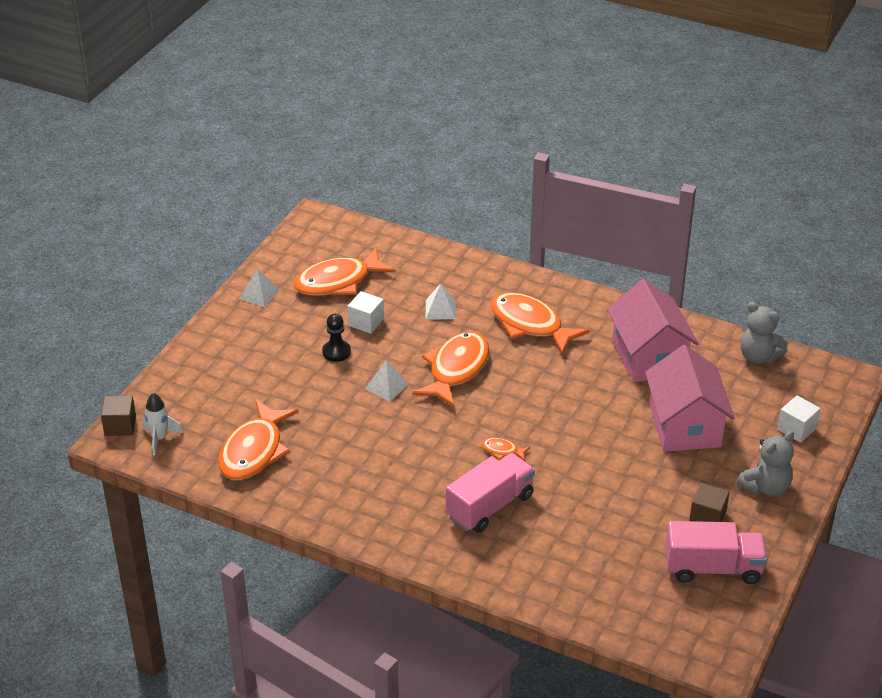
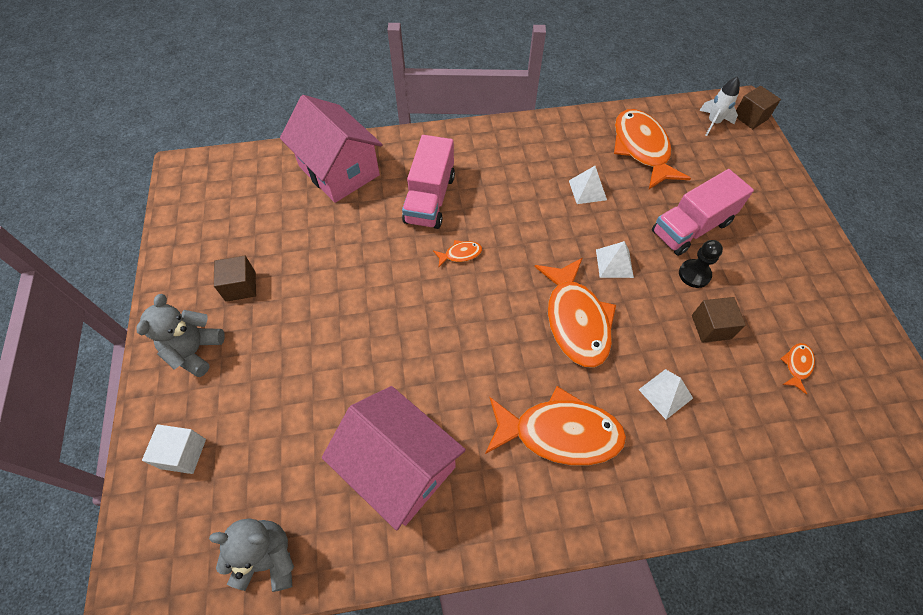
camera: 145 degrees right, 20 degrees up
(259, 294) = (837, 299): white pyramid -> white pyramid (587, 190)
(338, 282) = (797, 365): orange fish -> orange fish, size x0.42
(366, 322) = (711, 327): white cube -> brown cube
(685, 426) = (309, 383): pink house -> pink house (339, 170)
(713, 568) = (216, 239): pink truck -> pink truck (691, 227)

